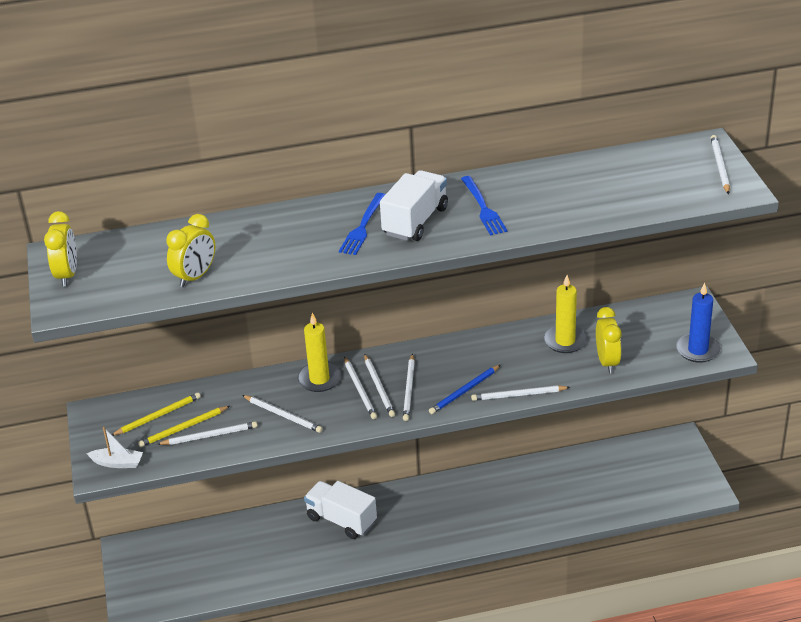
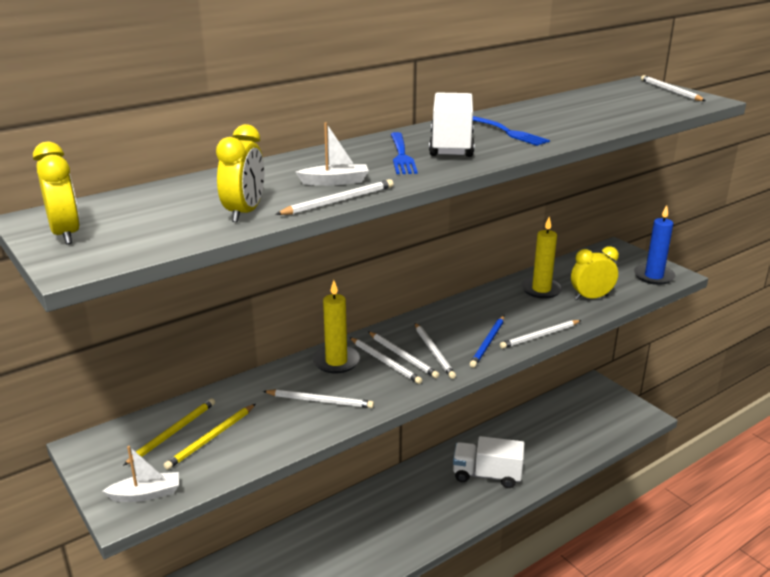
camera: 25 degrees left, 10 degrees down
(210, 436) = (248, 438): white pencil -> white pencil (339, 201)
(284, 252) = (335, 182): none -> white boat
(341, 520) = (351, 522): white truck -> white truck (487, 475)
(607, 362) = (591, 297): yellow clock -> yellow clock turned 75 degrees counterclockwise

